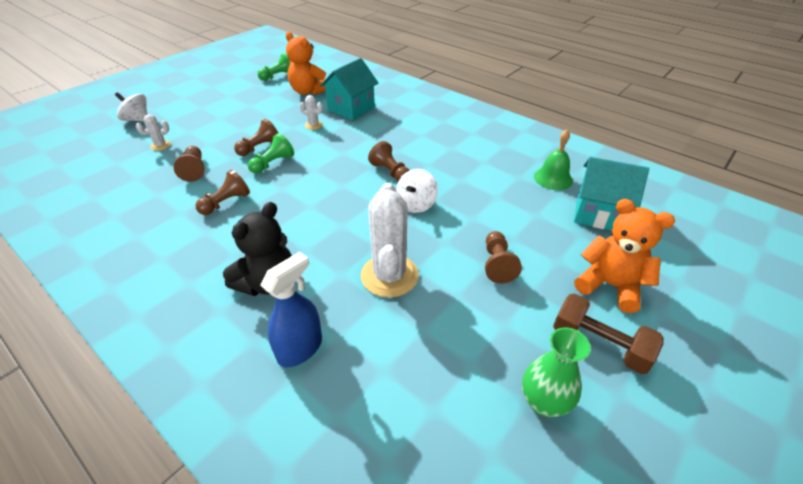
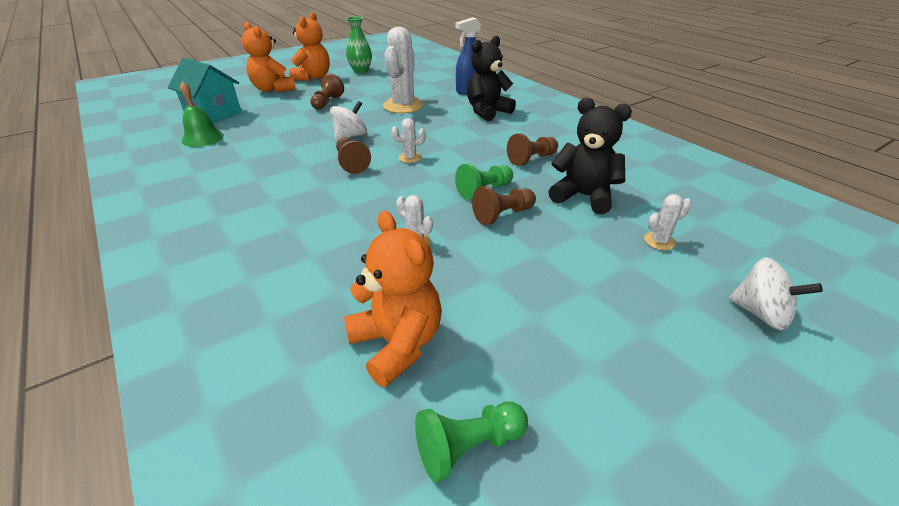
camera: 165 degrees left, 5 degrees down
(194, 170) = (583, 196): brown pawn -> black teddy bear
(342, 186) = (410, 158): none -> white cactus
(351, 108) = (335, 269): turquoise house -> none
(599, 344) = (313, 77): brown dumbbell -> orange teddy bear

